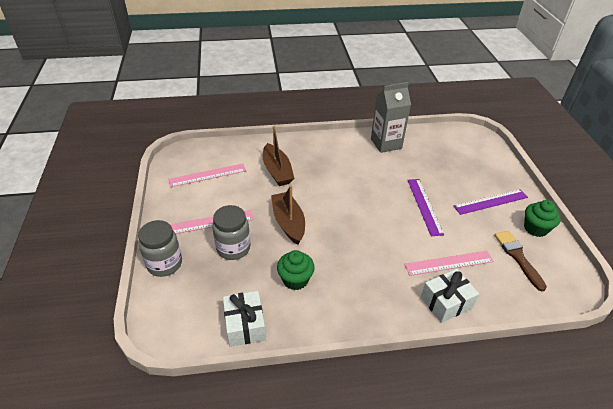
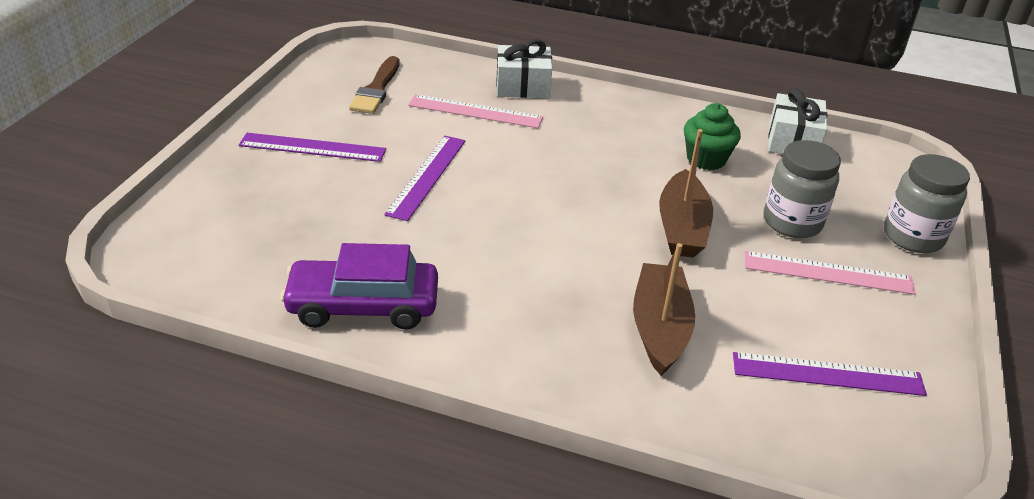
camera: 155 degrees left, 5 degrees down
(207, 175) = (827, 374): pink ruler -> purple ruler
(386, 144) = (363, 306): grey carton -> purple car
(535, 228) = (303, 103): green cupcake -> none

